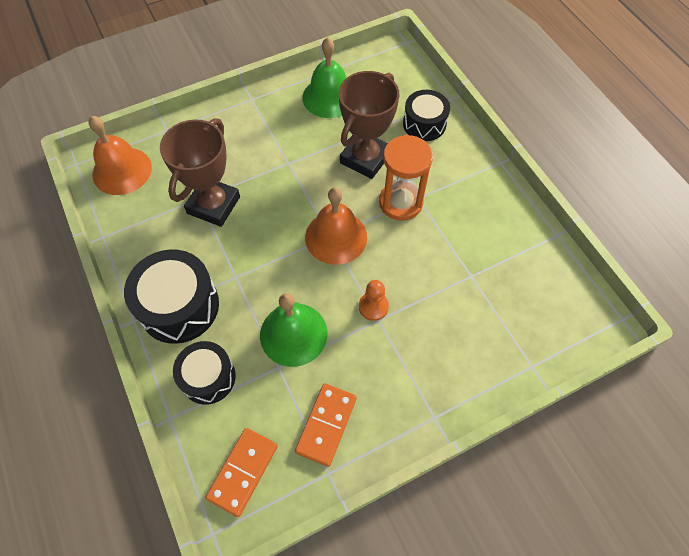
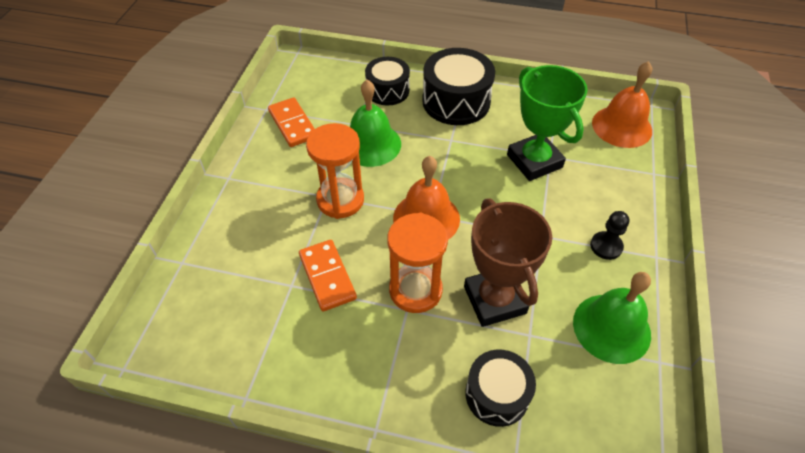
camera: 130 degrees right, 10 degrees down
(214, 205) = (534, 161): brown trophy -> green trophy
(243, 472) = (313, 77): orange domino -> orange domino (327, 276)
(266, 126) = (606, 246): none -> black pawn
(373, 307) = (340, 200): orange pawn -> orange hourglass

